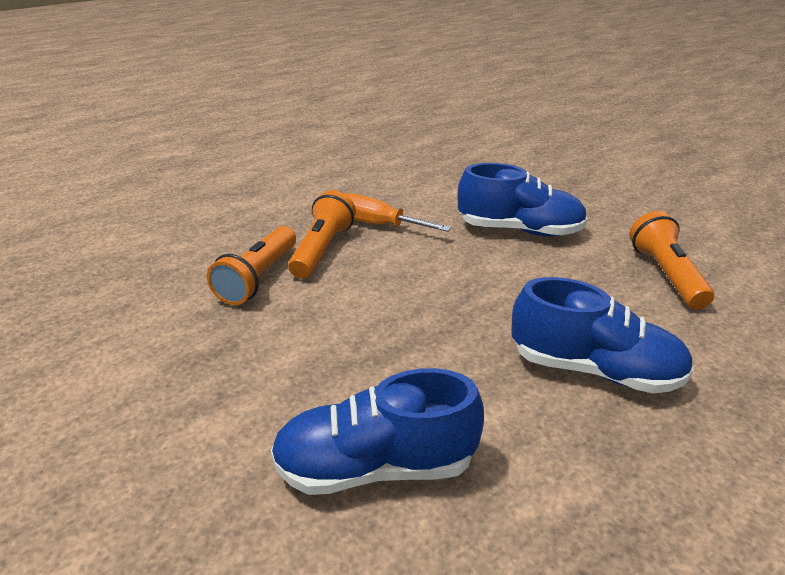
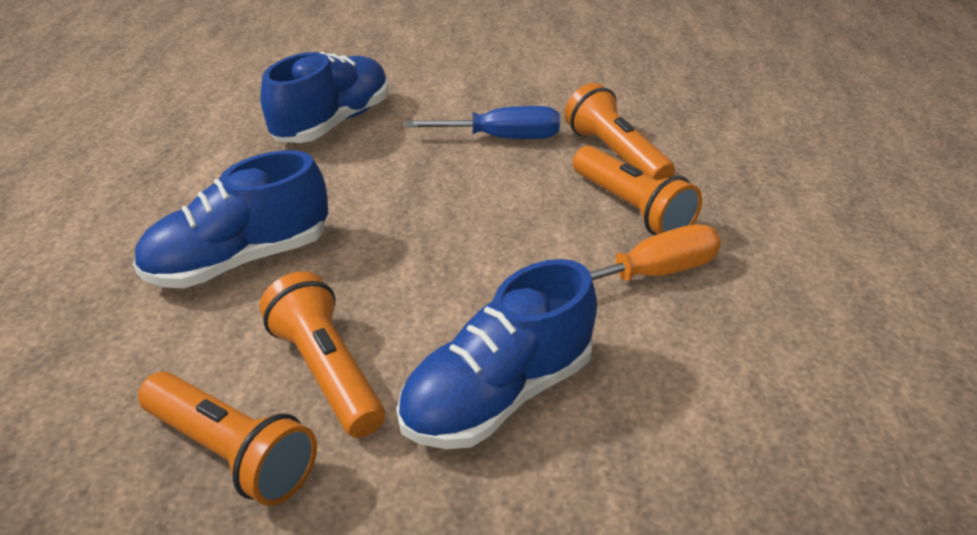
camera: 130 degrees right, 5 degrees up
(287, 338) = (502, 138): none -> blue screwdriver
(591, 278) = (326, 371): none -> orange flashlight

